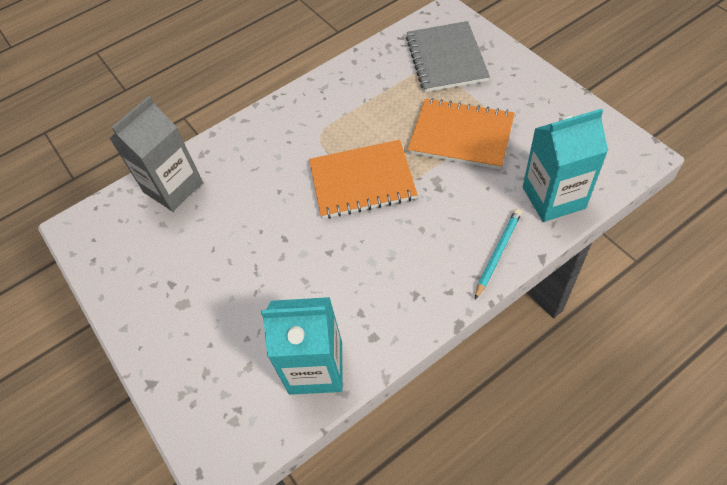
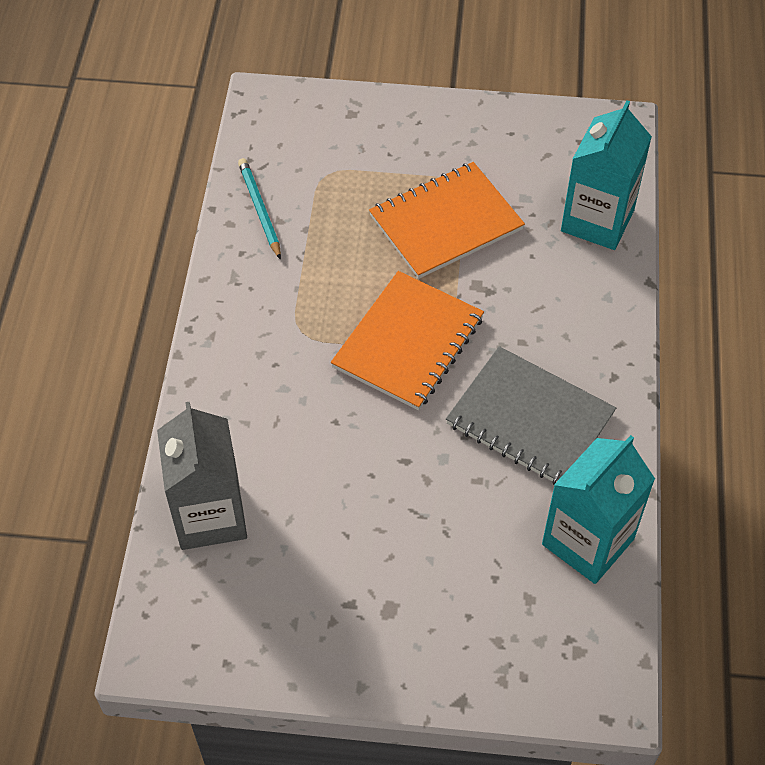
camera: 55 degrees left, 0 degrees up
(446, 58) = (329, 151): grey notebook -> grey notebook (530, 419)
(498, 253) = (612, 309): turquoise pencil -> turquoise pencil (260, 209)

